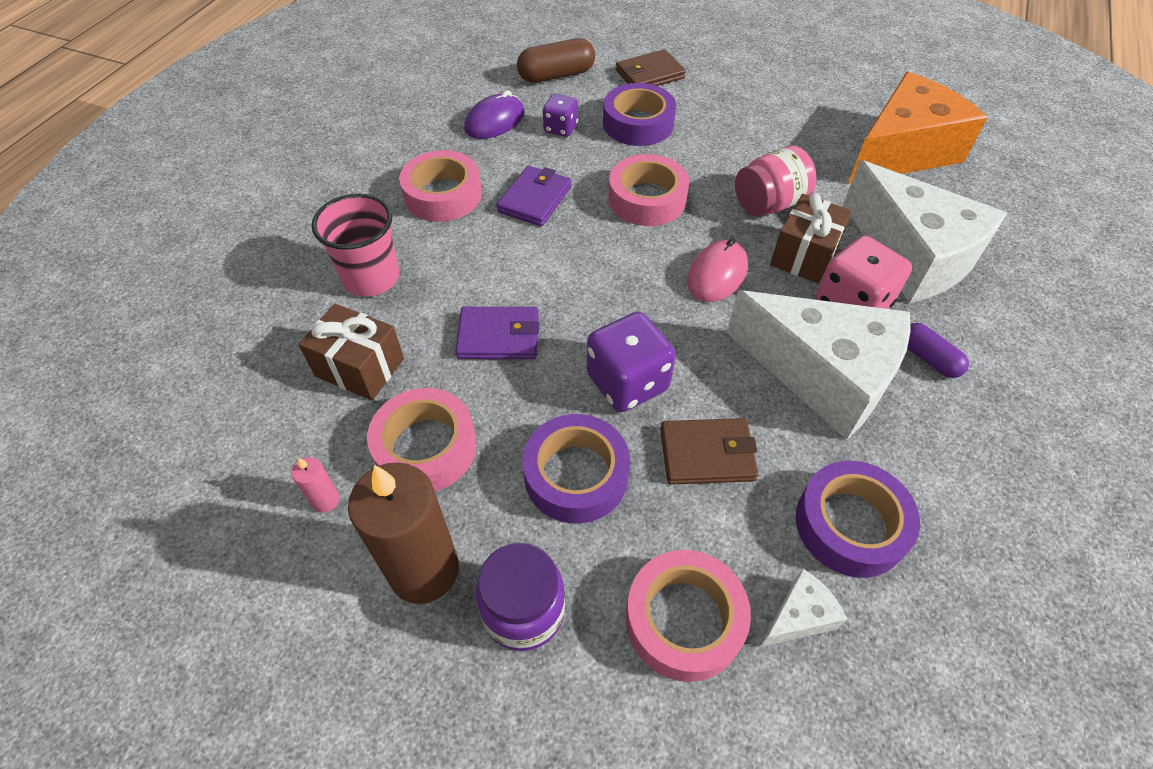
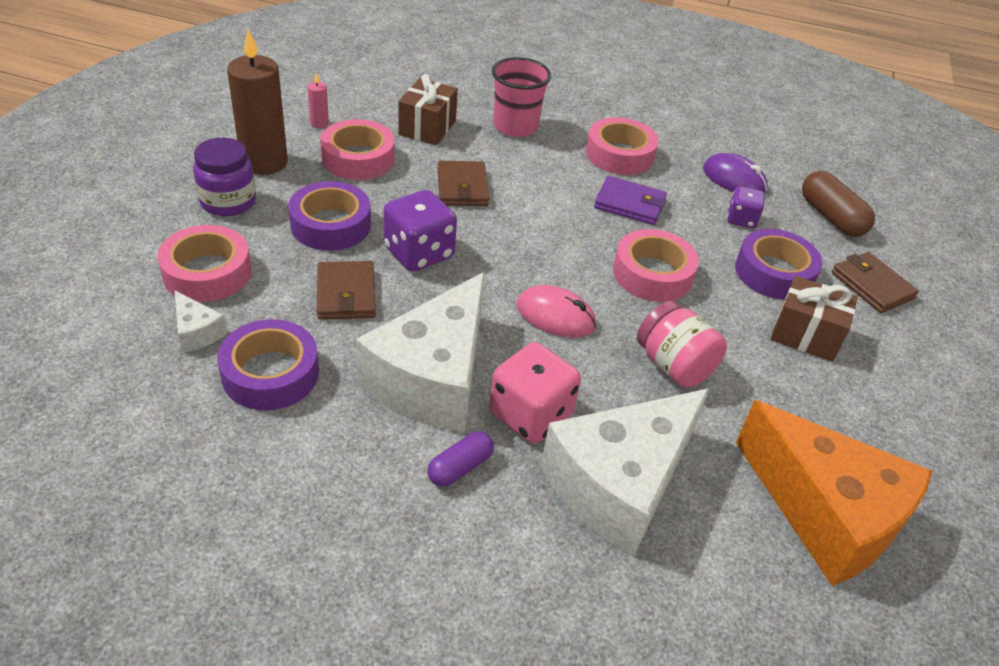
camera: 80 degrees right, 10 degrees down
(498, 336) = (462, 187): purple wallet -> brown wallet
(804, 255) = (598, 385): brown gift -> brown gift (805, 335)

